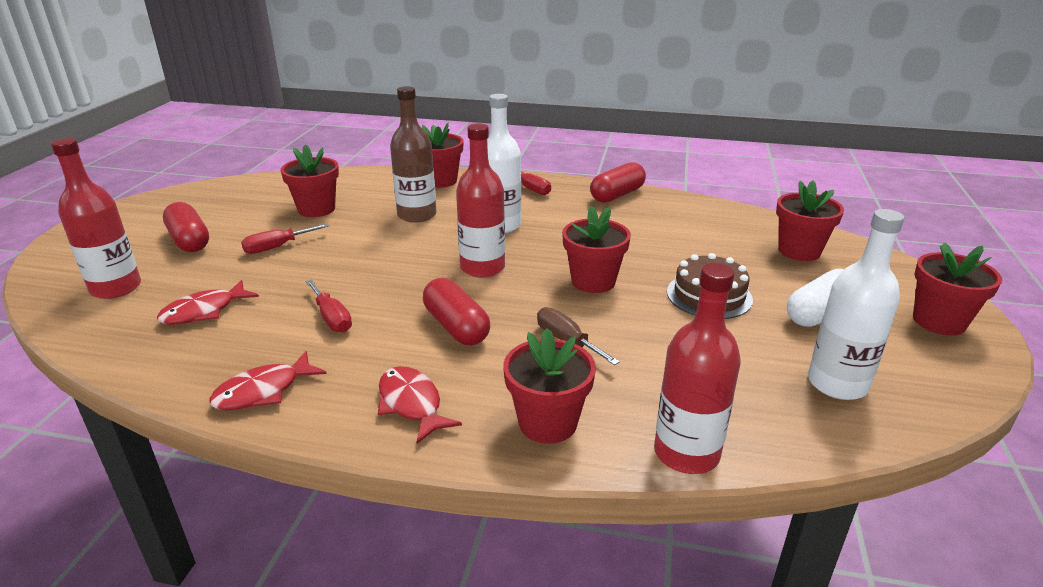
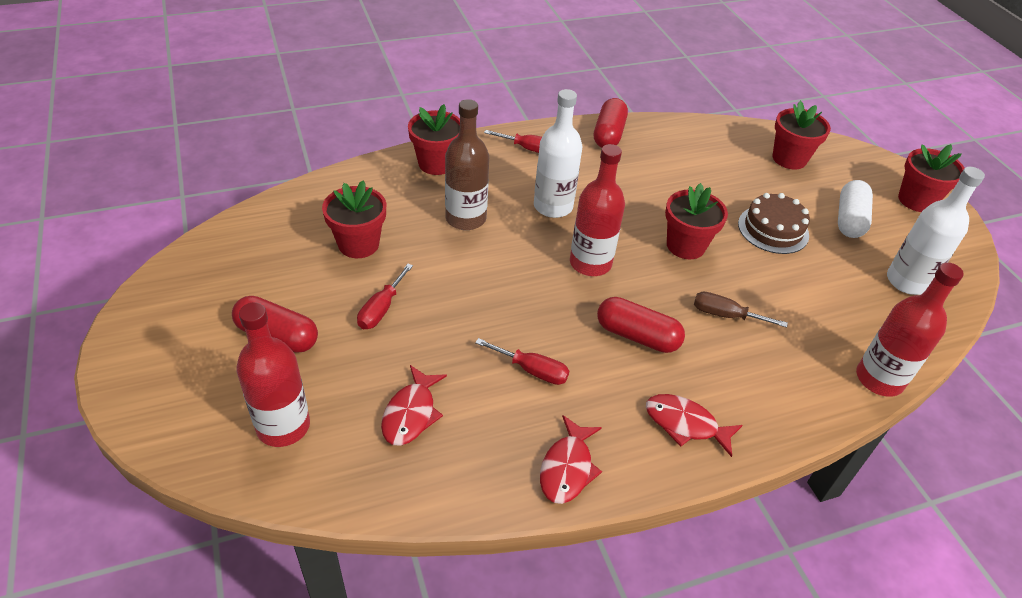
camera: 35 degrees left, 15 degrees up
(547, 423) = (784, 395): red flower pot -> none

